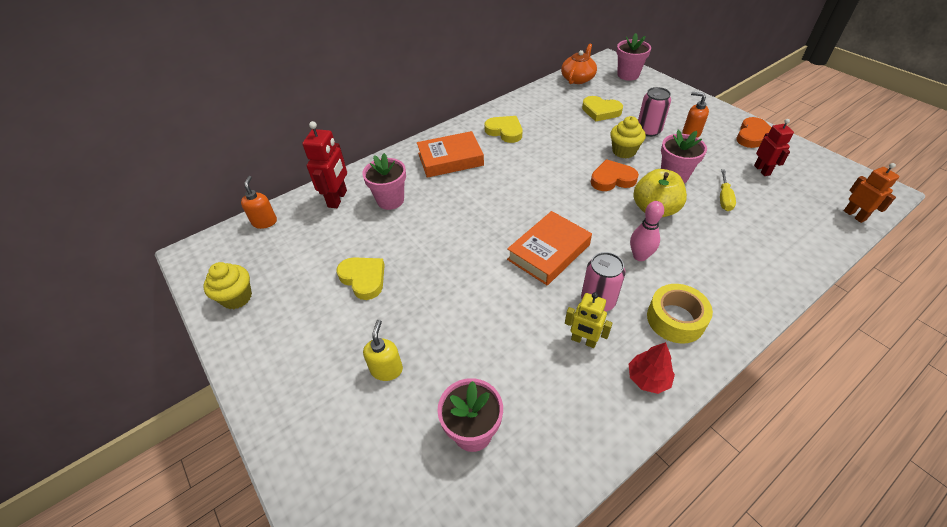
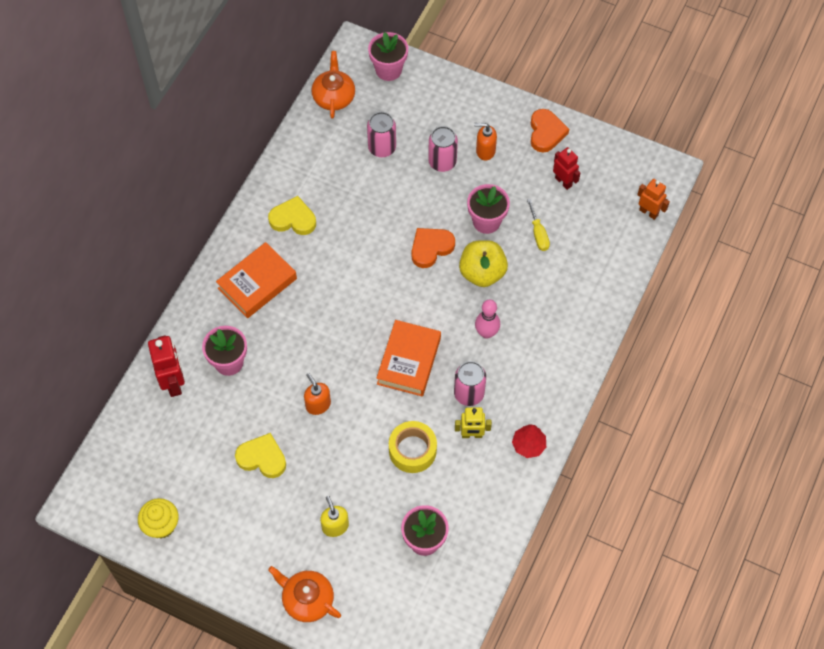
camera: 30 degrees left, 15 degrees up
(265, 222) = (119, 440): orange soap dispenser -> orange soap dispenser (318, 404)
(305, 435) = (307, 599): none -> orange teapot
(600, 111) = (382, 148): yellow heart -> pink can
(624, 151) = (428, 203): yellow cupcake -> none
(675, 319) = (533, 385): yellow tape -> yellow tape (412, 450)

